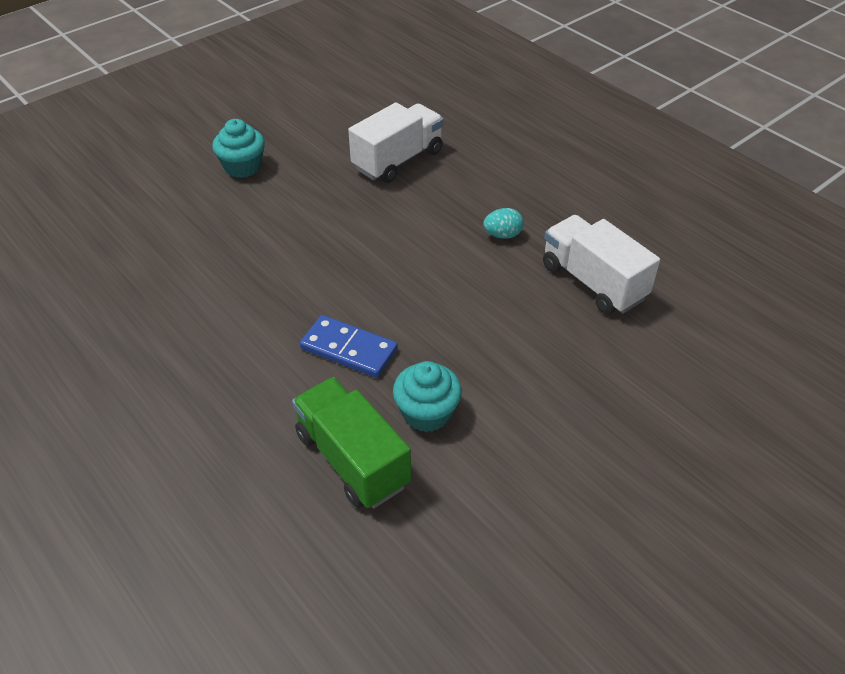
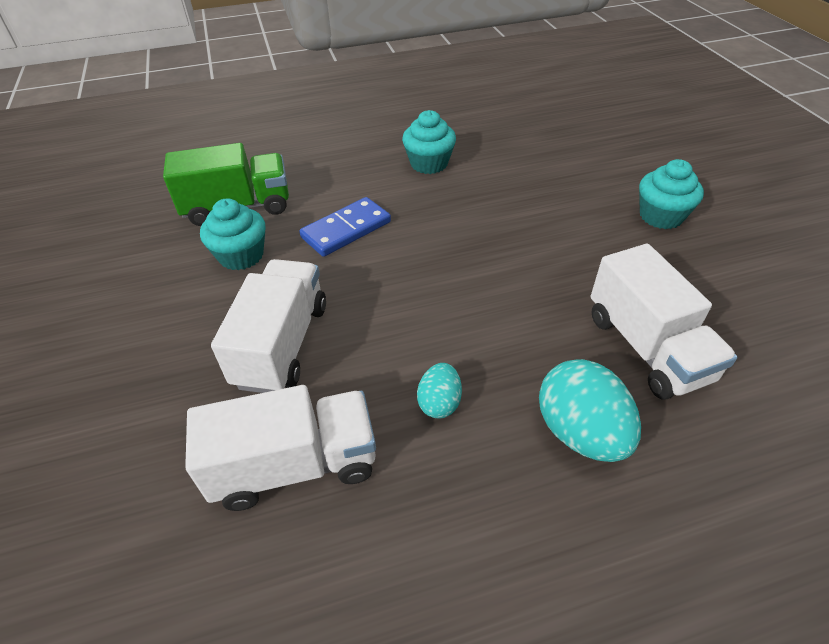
camera: 115 degrees right, 0 degrees up
(204, 326) = (429, 163): none -> turquoise cupcake
(483, 176) = (580, 432): none -> turquoise egg
(509, 331) = (282, 344): none -> white truck

